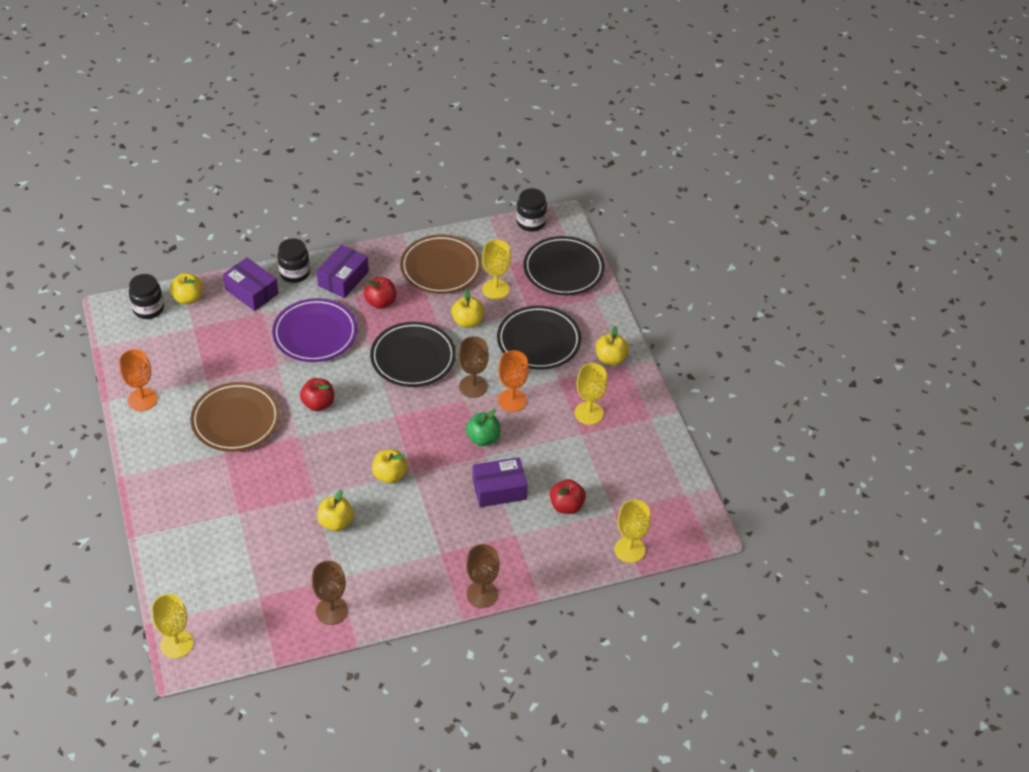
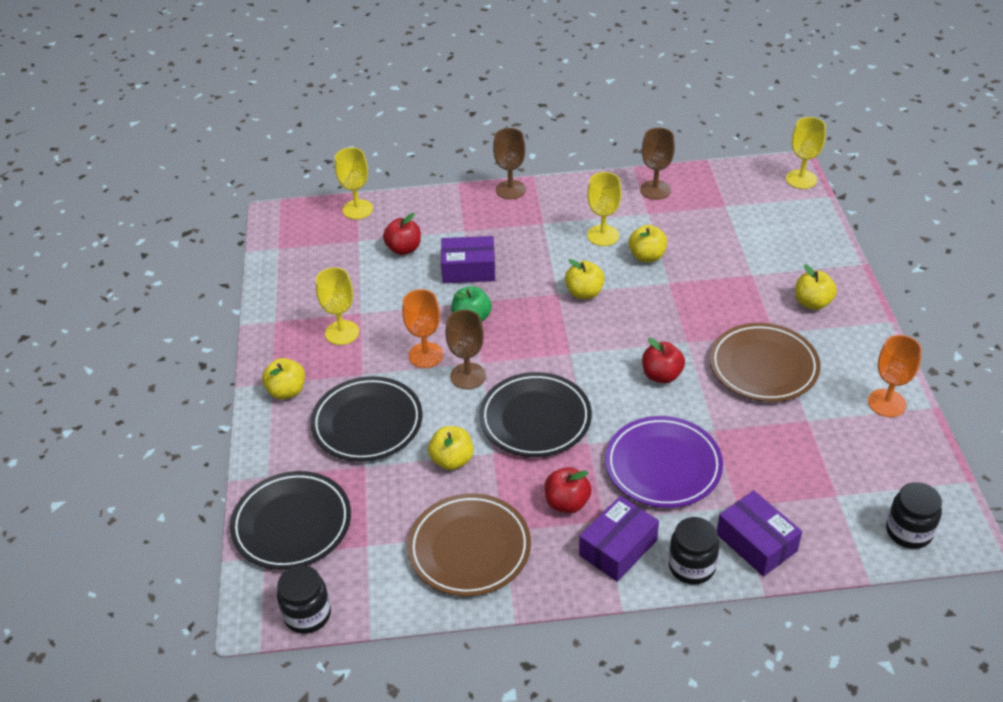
camera: 165 degrees left, 5 degrees down
(188, 298) = (851, 542): yellow apple -> yellow apple (812, 303)
(495, 289) = (399, 504): yellow goblet -> yellow goblet (603, 235)

